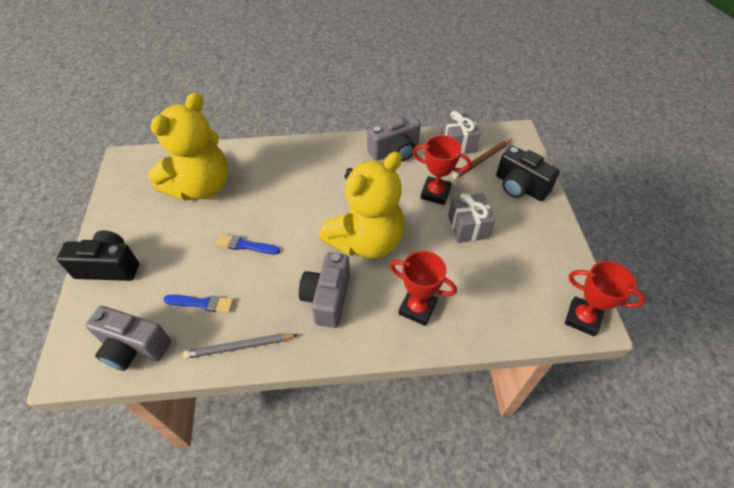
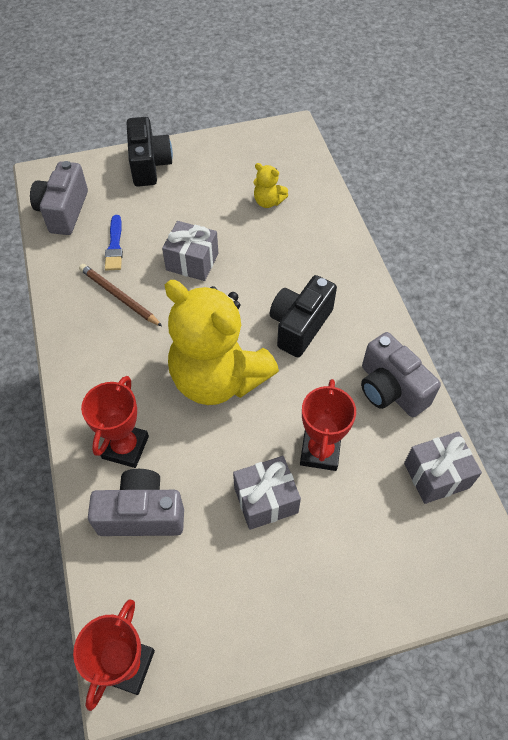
camera: 80 degrees right, 5 degrees up
(201, 187) = (268, 202): yellow teddy bear -> yellow teddy bear, size x0.40
(240, 346) = (67, 289): grey pencil -> none
(245, 245) = (192, 262): blue brush -> grey gift
(327, 298) = (130, 352): grey camera -> grey camera (142, 514)
(482, 160) = (409, 514): brown pencil -> brown pencil (119, 296)
(520, 187) = (365, 576): black camera -> black camera (300, 326)

